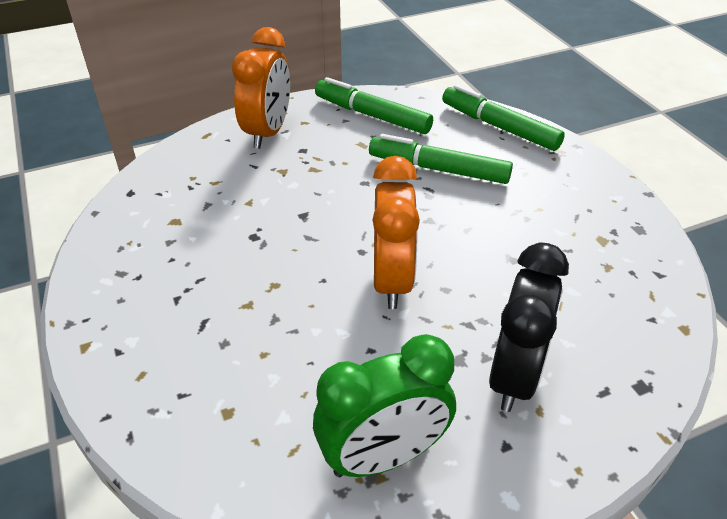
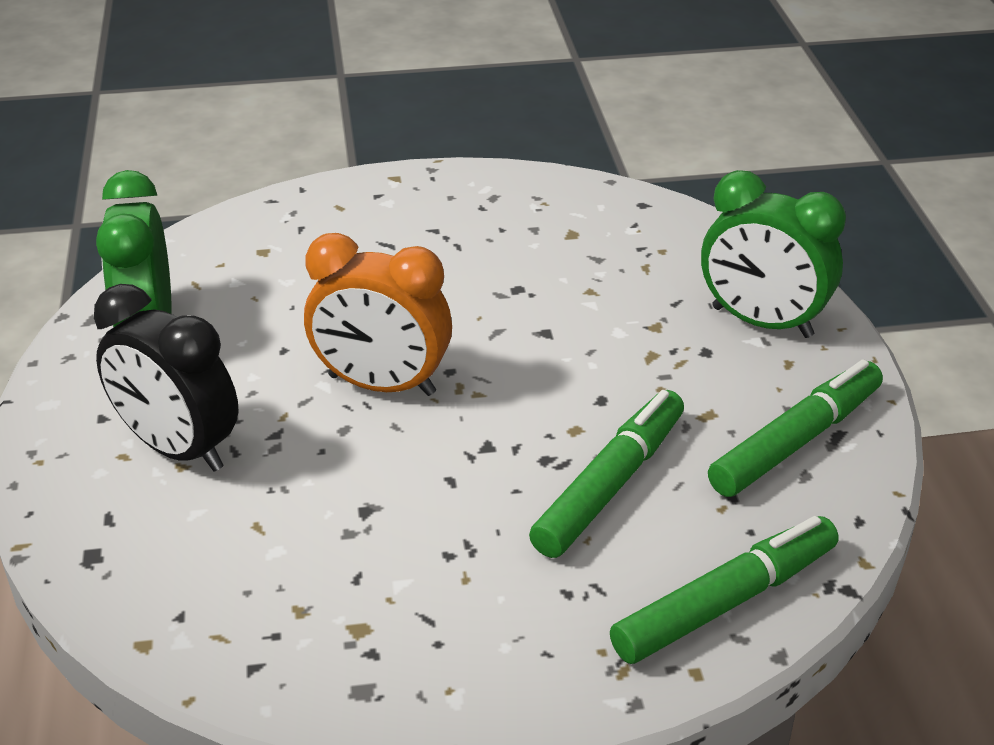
camera: 105 degrees right, 5 degrees down
(268, 132) = (761, 322): orange clock -> green clock

